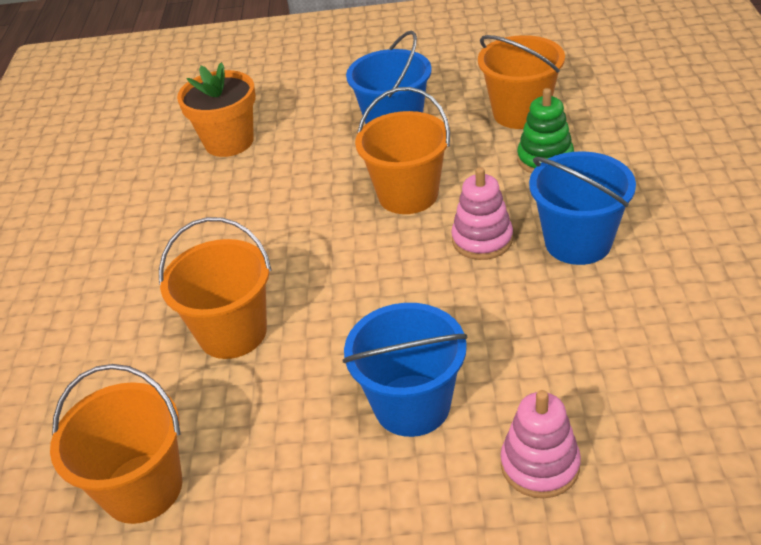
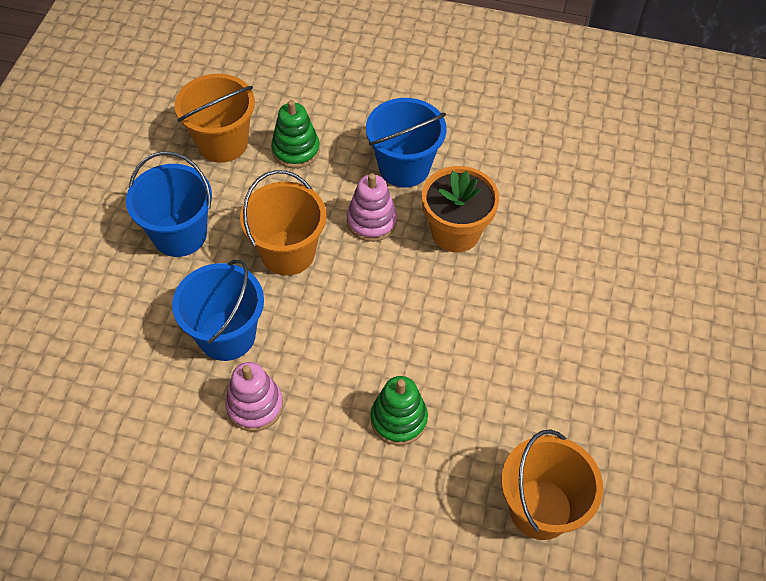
camera: 80 degrees left, 15 degrees up
(229, 142) = (111, 377): orange flower pot -> orange flower pot (455, 232)
(232, 332) = (398, 419): orange bucket -> green stacking toy
(412, 405) = (522, 314): blue bucket -> blue bucket (227, 335)
(540, 465) = (595, 260): pink stacking toy -> pink stacking toy (255, 406)

